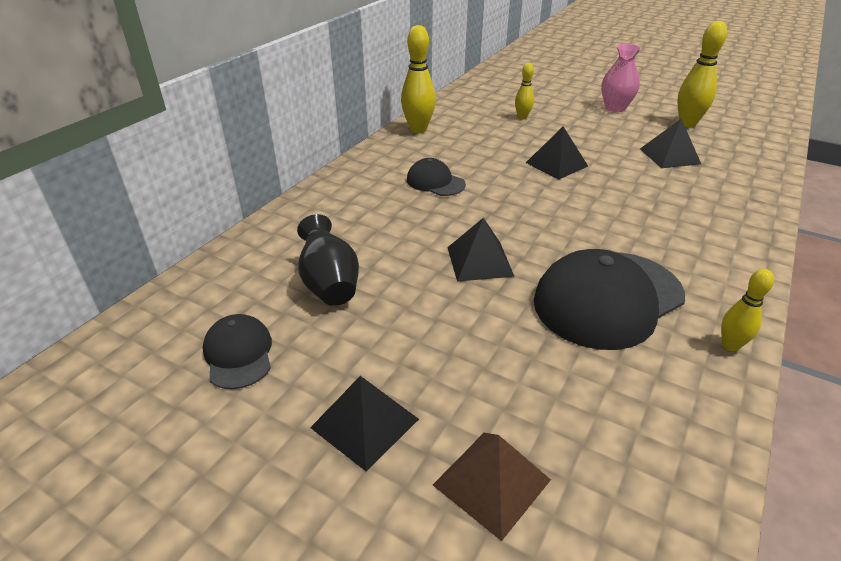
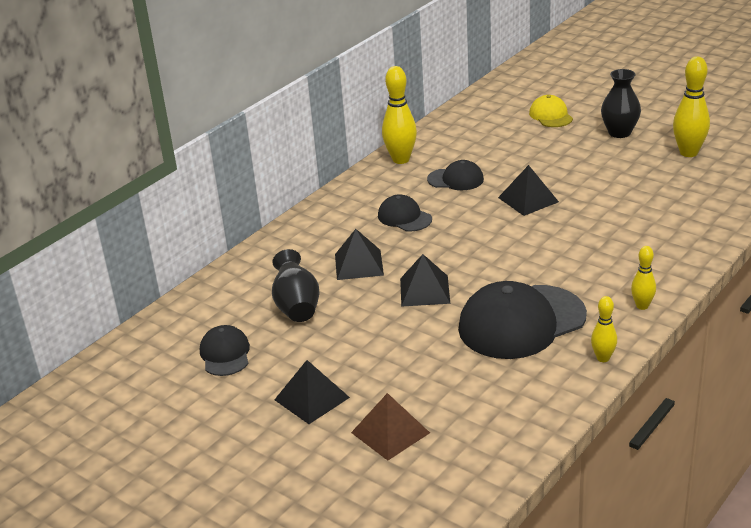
camera: 10 degrees right, 5 degrees down
(477, 146) = (455, 179): none -> black cap
(522, 117) = (513, 145): yellow bowling pin -> yellow bowling pin (642, 306)
(546, 95) = (551, 115): none -> yellow cap
(615, 108) = (619, 133): pink vase -> black vase
(669, 156) = (647, 191): black pyramid -> black pyramid (358, 264)

